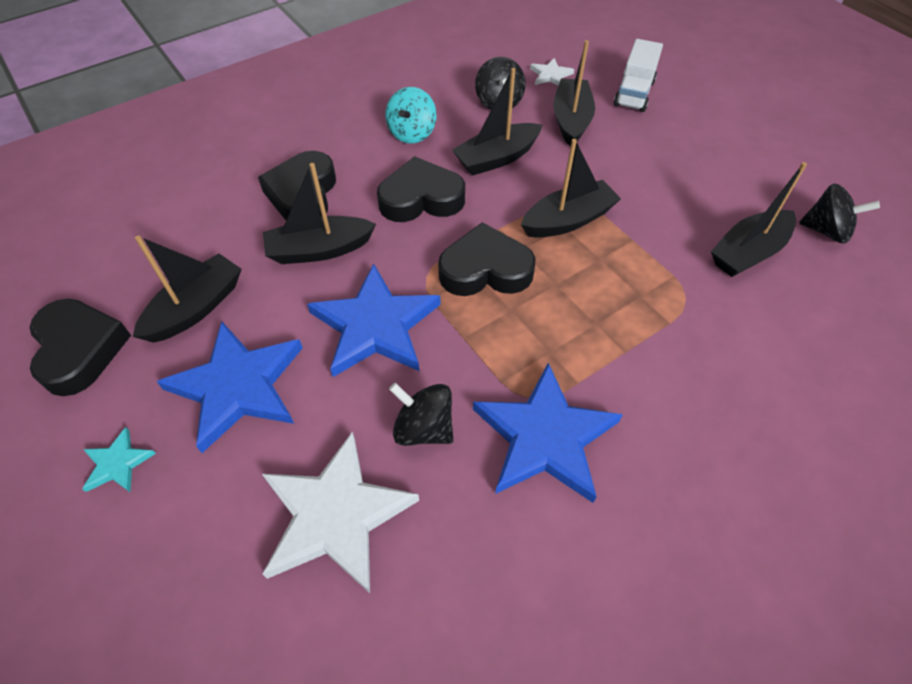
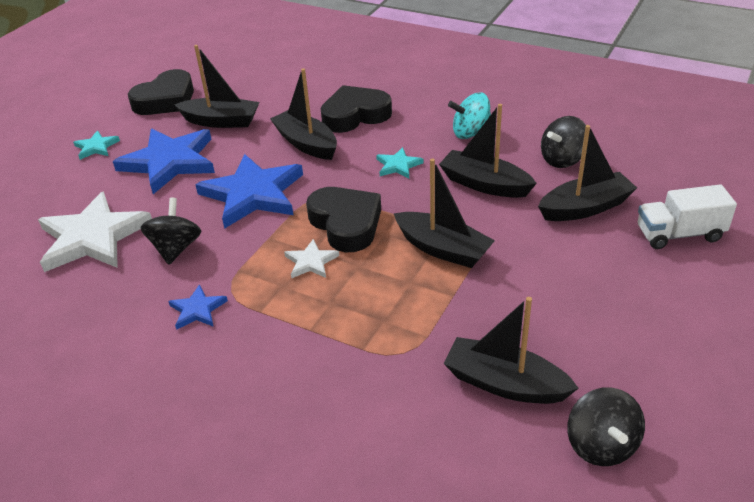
camera: 65 degrees right, 15 degrees down
(421, 198) = (398, 165): black heart -> turquoise star
(545, 437) = (197, 310): blue star -> blue star, size x0.46
(551, 75) = (641, 174): white star -> white star (311, 262)

